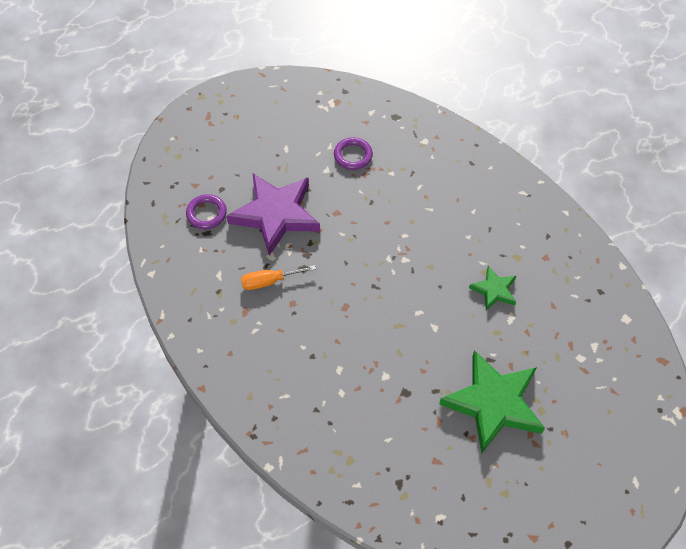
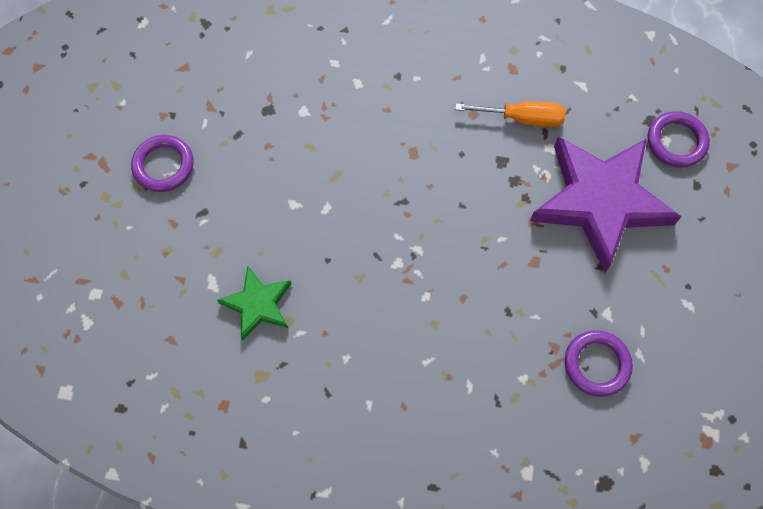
camera: 140 degrees right, 10 degrees up
(269, 281) = (522, 118): orange screwdriver -> orange screwdriver turned 60 degrees clockwise
(493, 404) = (163, 165): green star -> purple ring

